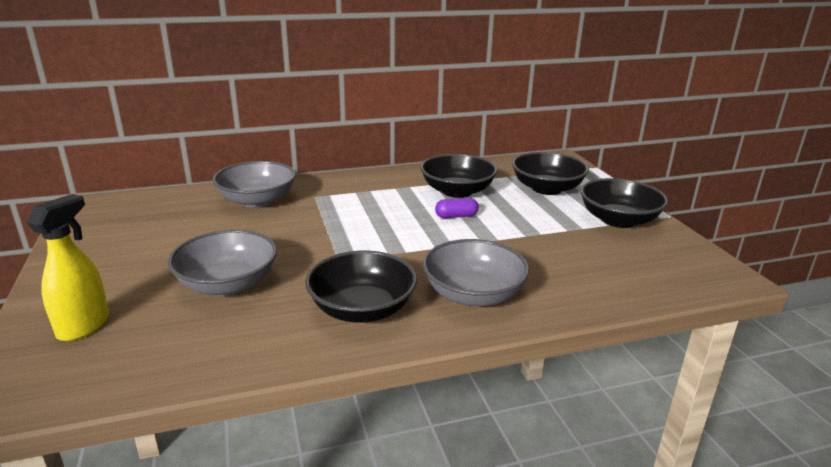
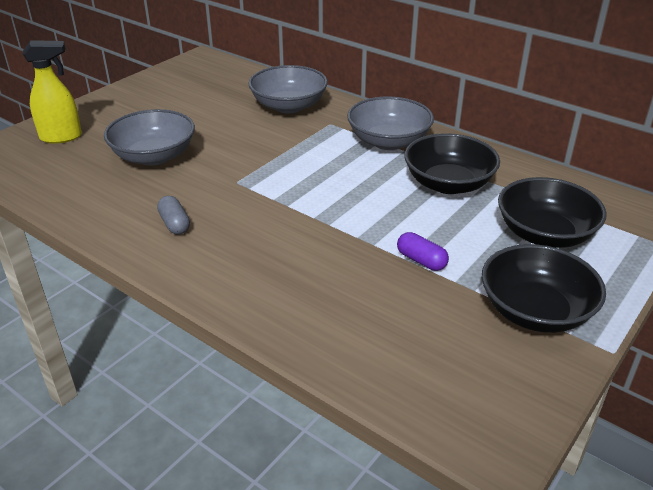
camera: 55 degrees right, 10 degrees up
(362, 309) = (174, 224): black bowl -> grey capsule
(456, 216) = (391, 204): purple capsule -> purple capsule (421, 260)
(473, 294) = (252, 268): grey bowl -> grey bowl (388, 141)

